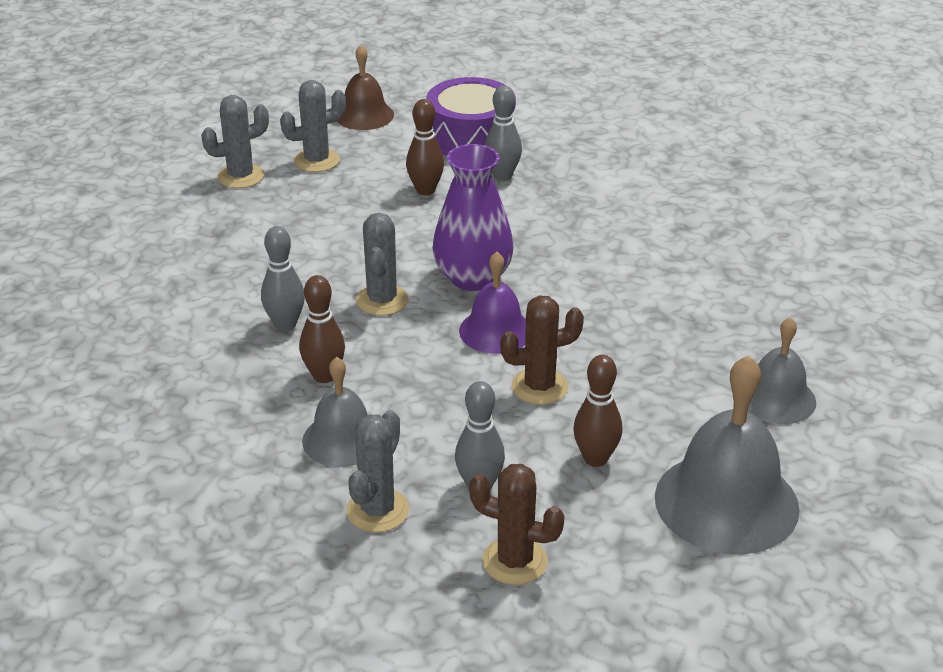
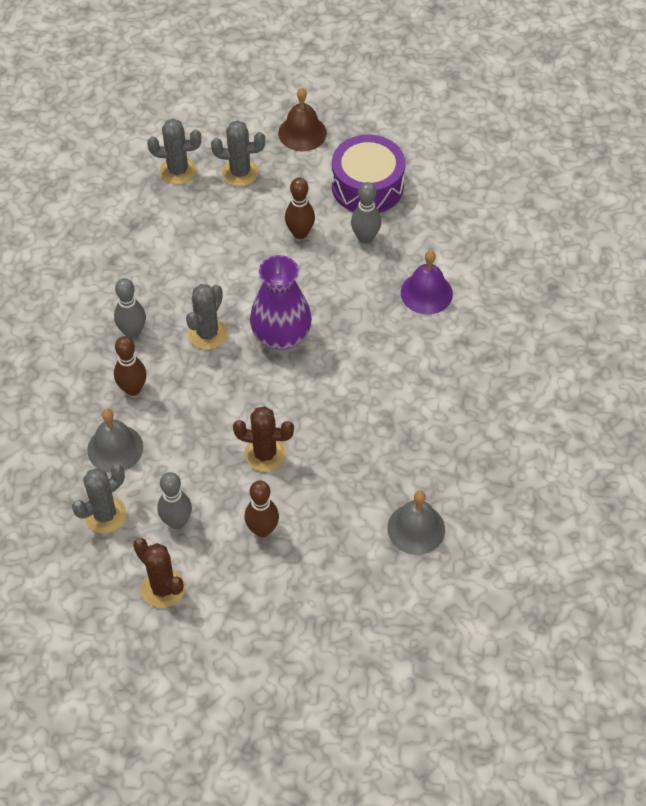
camera: 25 degrees right, 20 degrees up
(495, 331) = (266, 392): purple bell -> purple bell (426, 293)
(726, 502) = (322, 599): grey bell -> none

